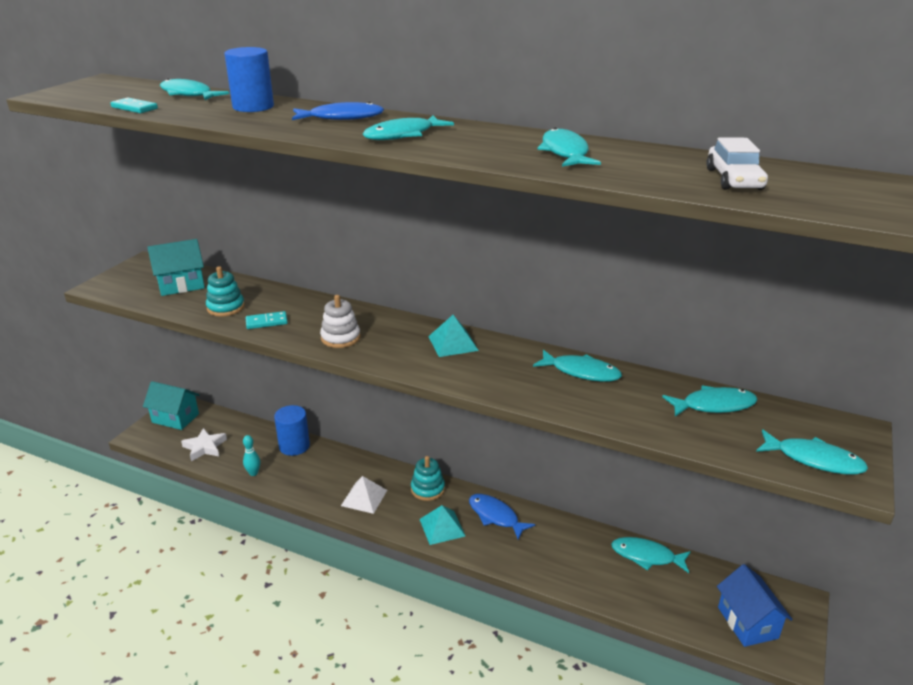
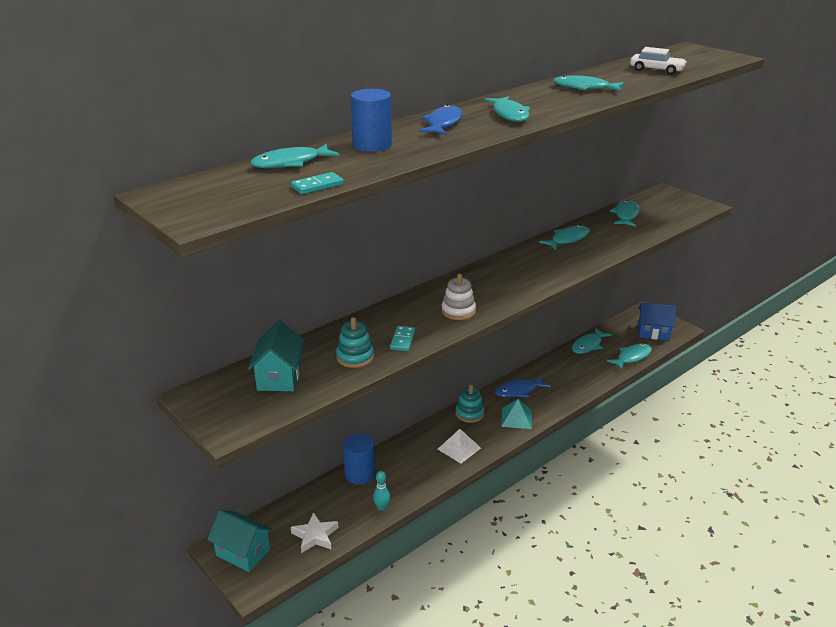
camera: 65 degrees left, 0 degrees up
(175, 418) = (243, 552): turquoise house -> turquoise house turned 75 degrees clockwise
(453, 343) = (500, 270): turquoise pyramid -> none
(814, 459) = (686, 208): turquoise fish -> turquoise fish (632, 357)

